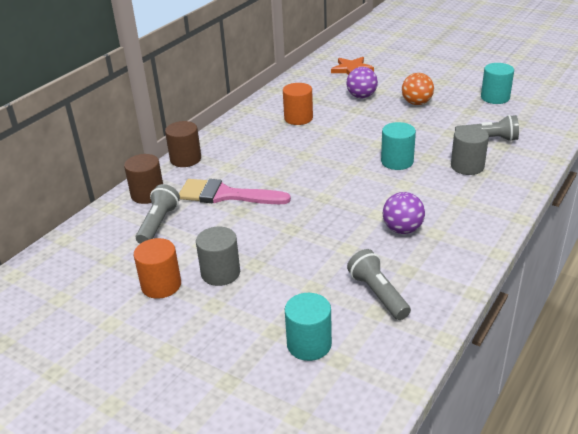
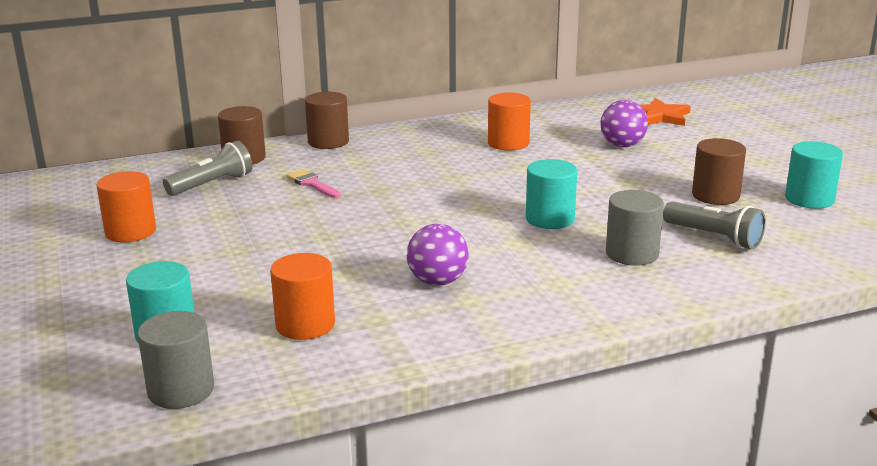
camera: 35 degrees right, 10 degrees down
(220, 273) = (194, 243): grey cylinder -> grey cylinder (181, 390)
(226, 195) = (312, 184): pink brush -> pink brush, size x0.51
(378, 294) = (305, 325): grey flashlight -> orange cylinder
(416, 103) = (683, 172): orange ball -> none
(452, 112) = (715, 195): none -> brown cylinder

